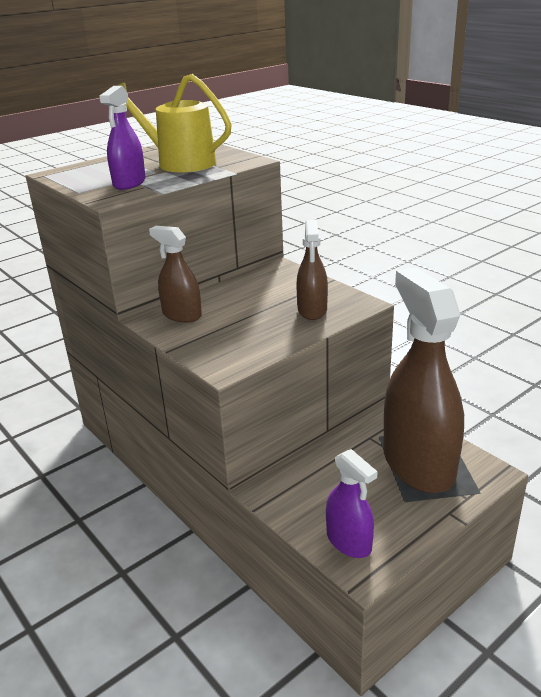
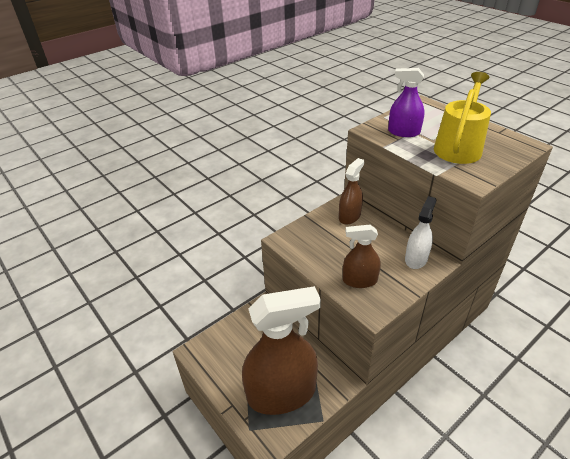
camera: 90 degrees right, 10 degrees up
(274, 277) = (416, 259): none -> white spray bottle
(349, 541) = (217, 346): purple spray bottle -> none

